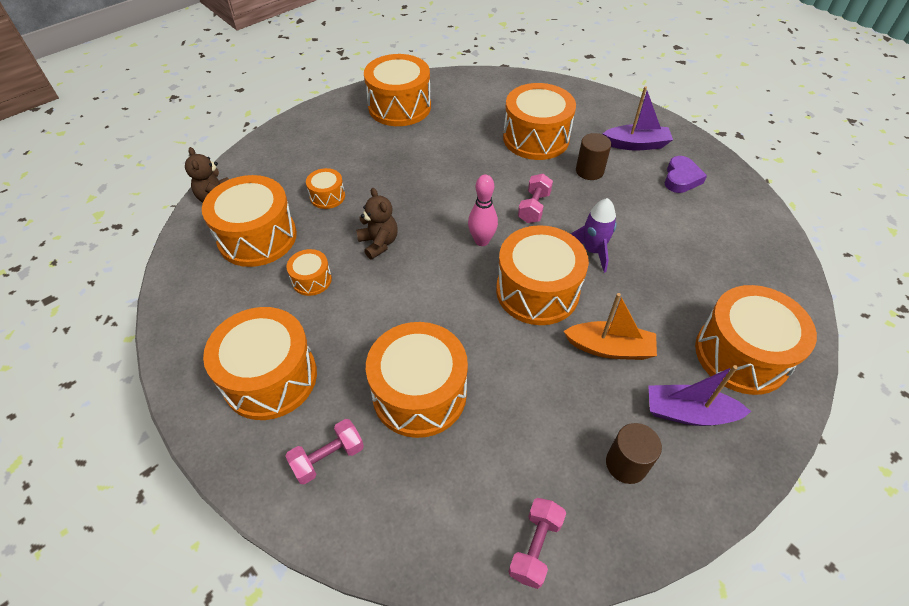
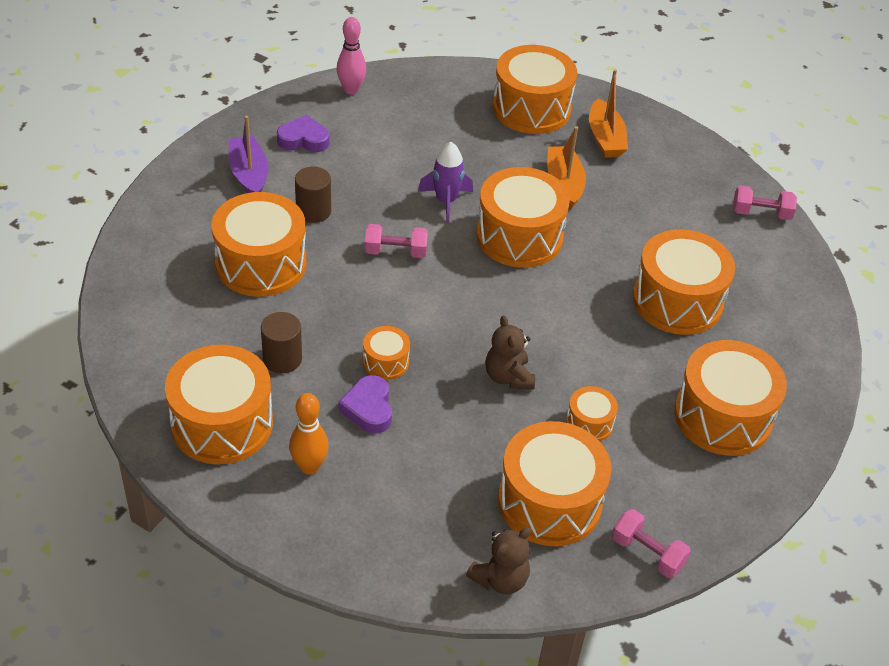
camera: 110 degrees left, 5 degrees down
(327, 196) = (448, 452): orange drum -> orange drum (386, 362)
(328, 458) = (770, 347): pink dumbbell -> pink dumbbell (647, 553)
(349, 135) = (309, 466): none -> orange bowling pin
(379, 243) = (508, 377): brown teddy bear -> brown teddy bear turned 60 degrees counterclockwise
(383, 166) = (368, 408): none -> purple heart
(481, 241) = (467, 288): pink bowling pin -> pink bowling pin (351, 90)
(626, 464) = (669, 170): brown cylinder -> brown cylinder (282, 359)
(688, 413) = (605, 138): purple boat -> orange boat

